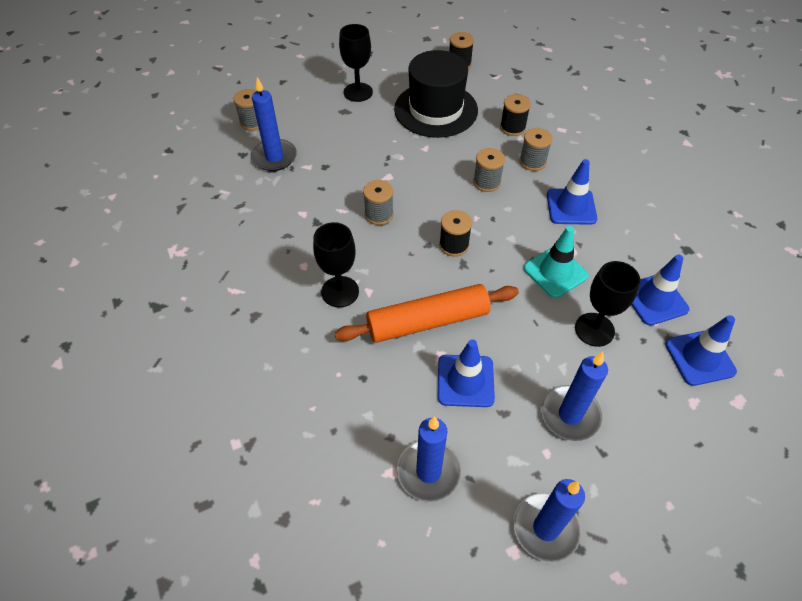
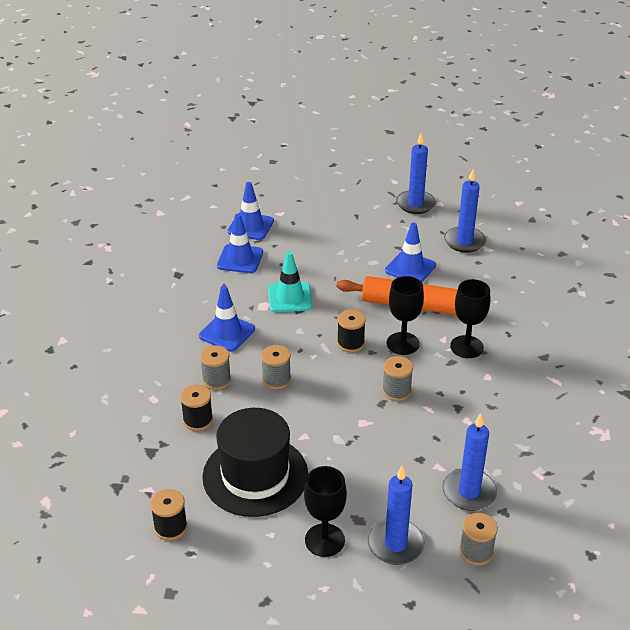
camera: 150 degrees left, 15 degrees down
(569, 414) = (359, 233): blue candle -> blue candle (395, 544)
(594, 329) = (299, 260): black goblet -> black goblet (403, 343)

